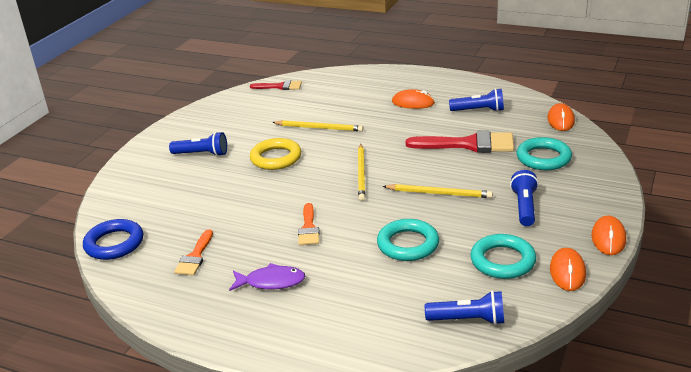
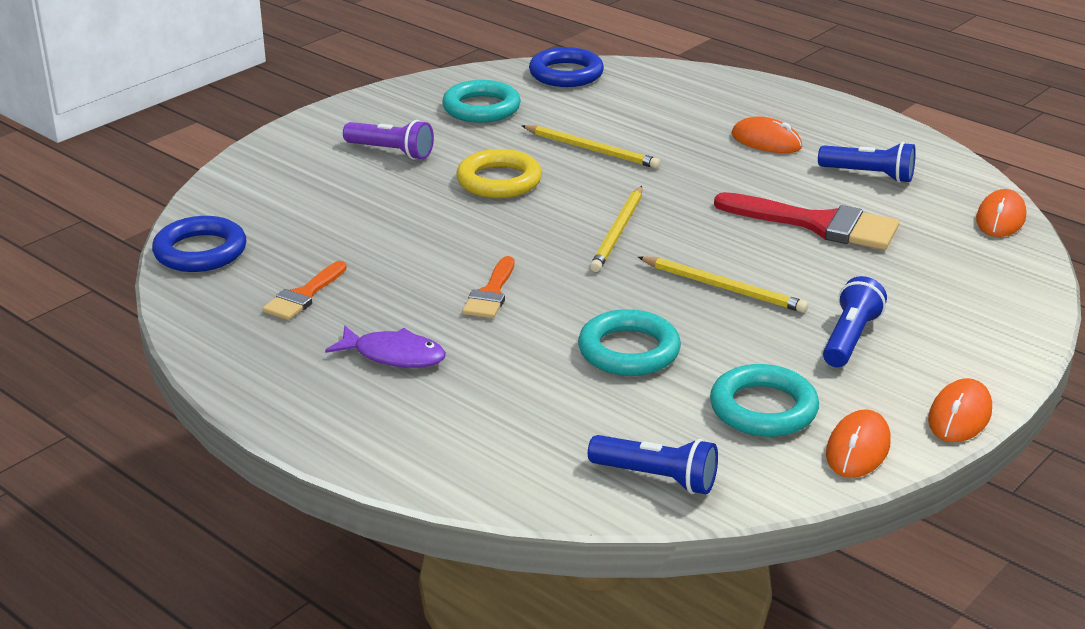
camera: 15 degrees right, 0 degrees up
(202, 154) = (391, 152): blue flashlight -> purple flashlight
(280, 86) = (566, 74): red brush -> blue ring
(543, 158) = (931, 271): turquoise ring -> turquoise ring (481, 108)

